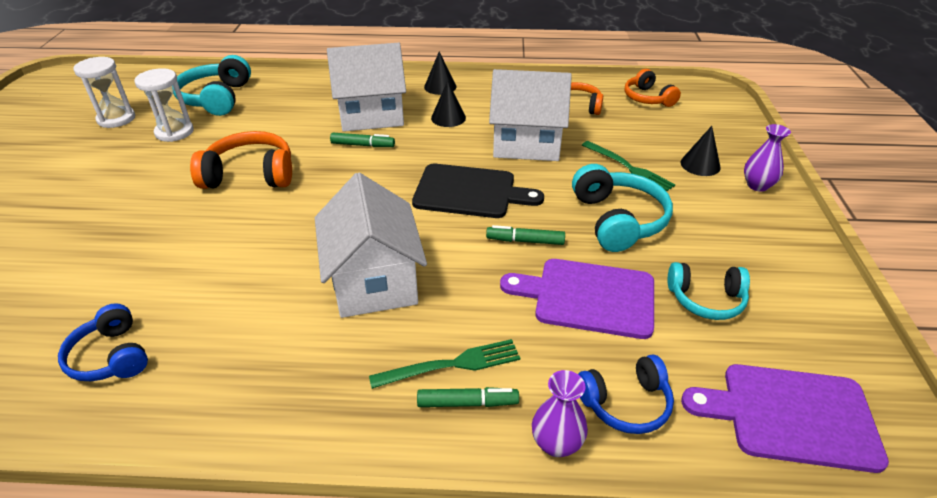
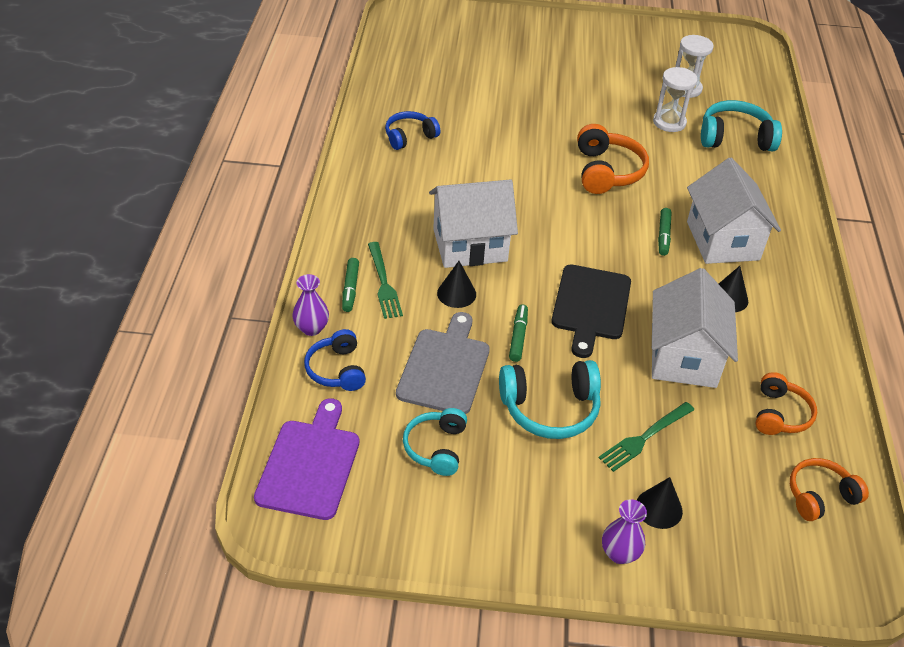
camera: 90 degrees right, 5 degrees up
(440, 86) = (800, 295): black cone -> black cone (456, 293)
(588, 297) = (444, 367): purple cutting board -> grey cutting board

